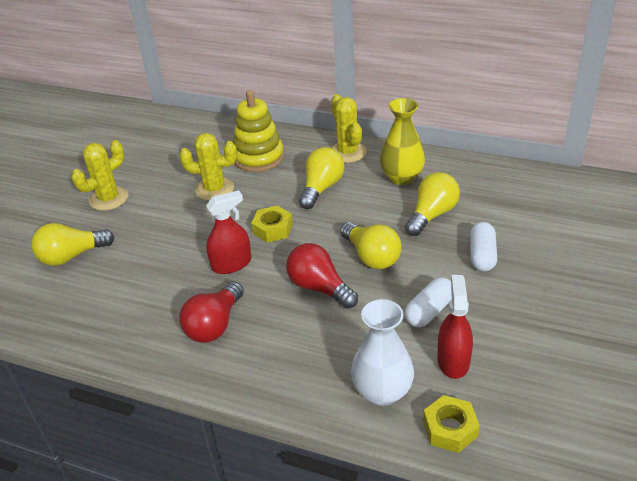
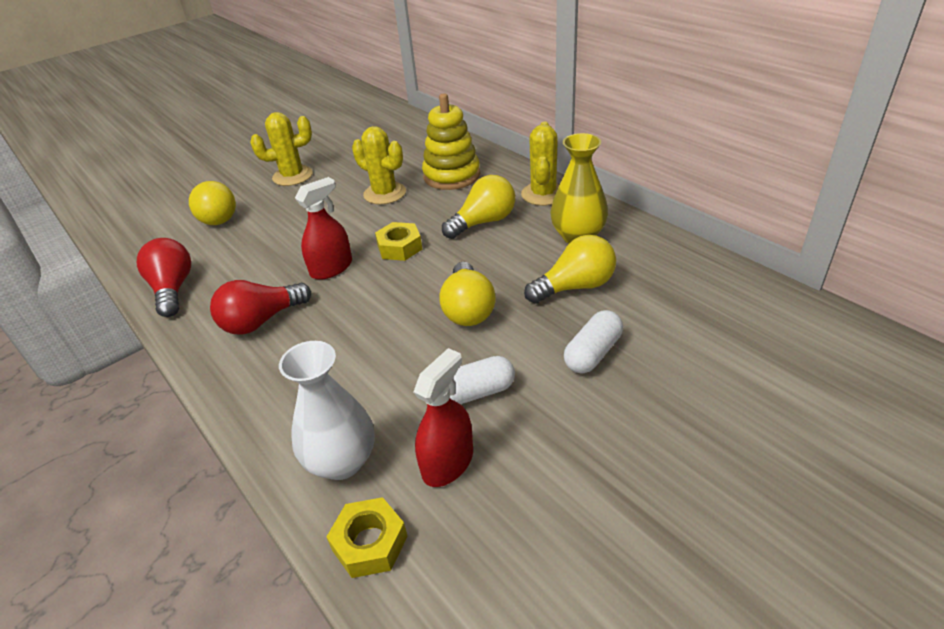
camera: 30 degrees right, 0 degrees up
(72, 256) = (217, 216): yellow light bulb -> yellow light bulb turned 120 degrees counterclockwise
(231, 264) = (331, 268): red spray bottle -> red spray bottle turned 45 degrees counterclockwise
(319, 287) = (387, 322): red light bulb -> red light bulb (173, 289)

